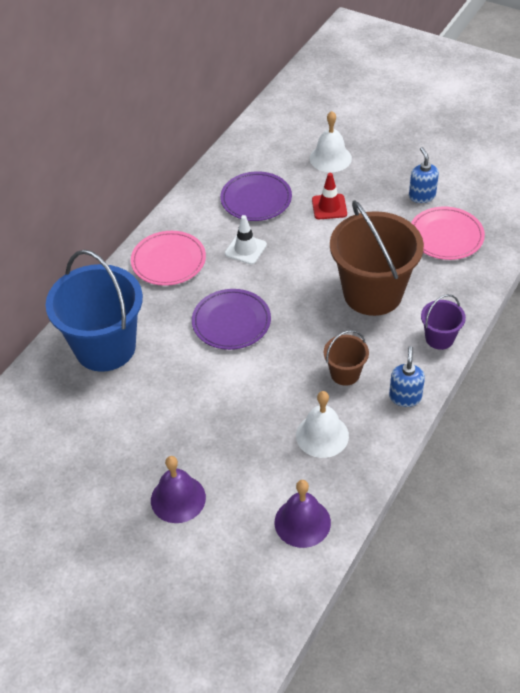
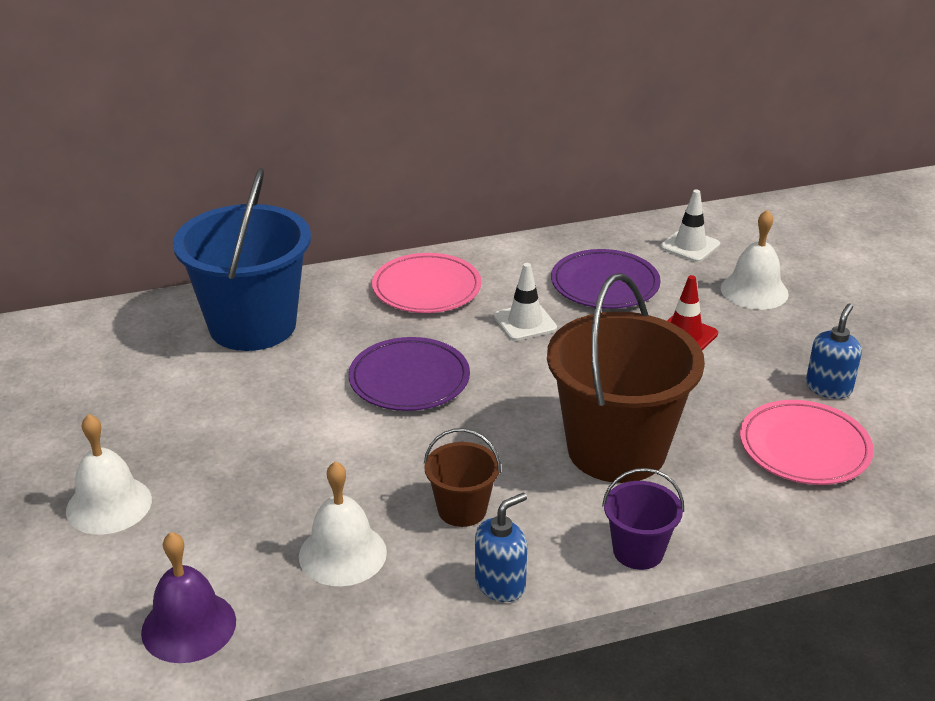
camera: 40 degrees right, 15 degrees down
(178, 498) = (109, 505): purple bell -> white bell
(269, 148) = (690, 246): none -> white traffic cone

